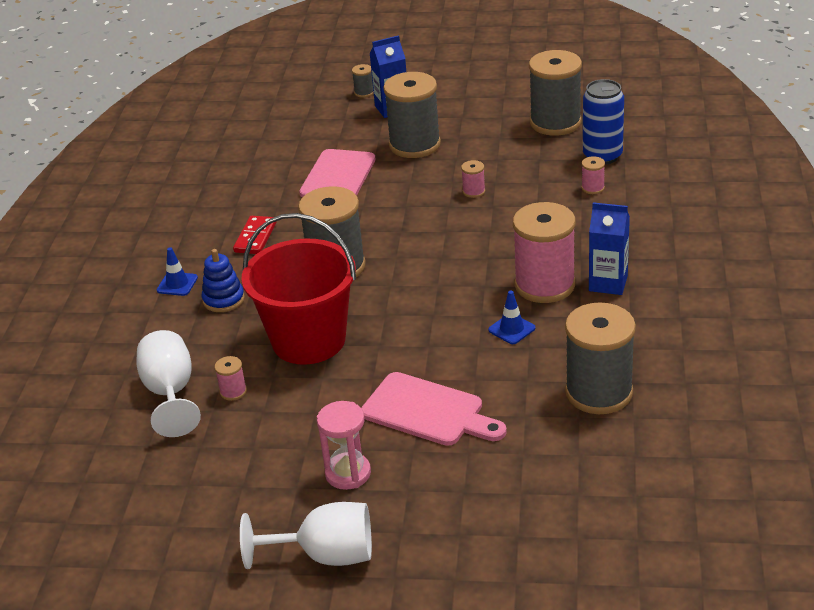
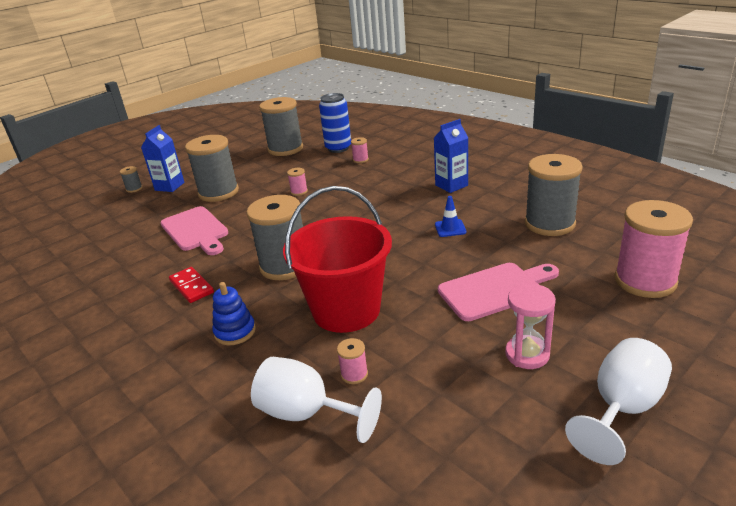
camera: 50 degrees left, 5 degrees down
(177, 284) = (175, 348): blue traffic cone -> none
(544, 285) = (424, 203): pink spool -> pink spool (645, 281)

